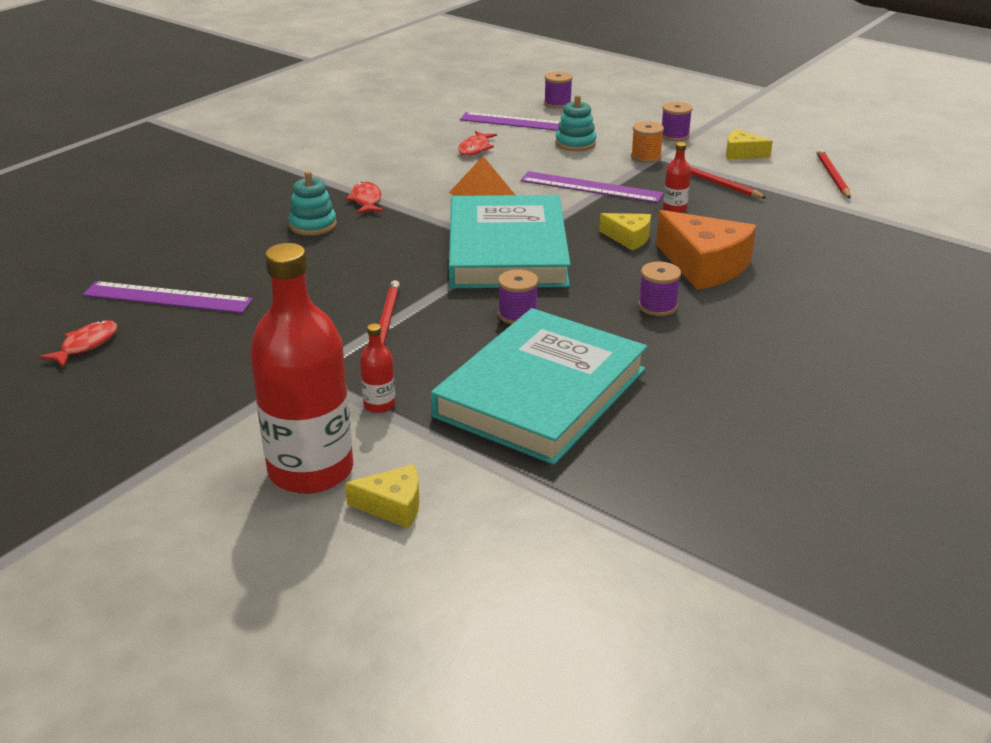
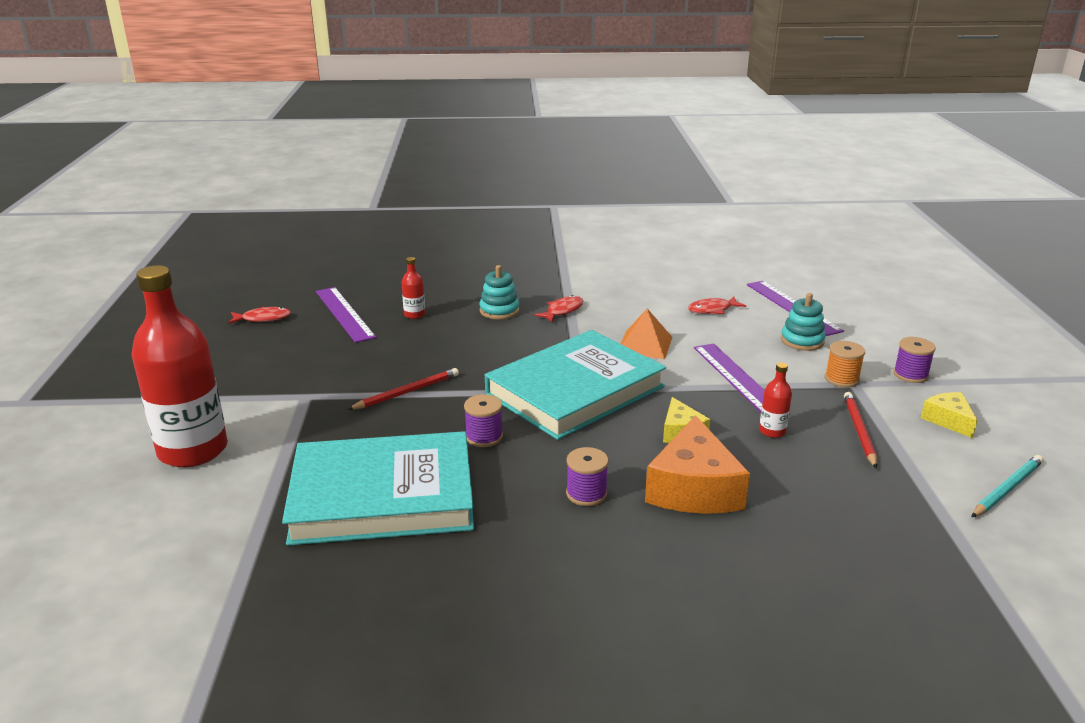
camera: 50 degrees right, 5 degrees down
(379, 405) = (295, 438): red bottle -> red bottle (414, 315)
(393, 506) = (176, 500): yellow cheese -> none
(557, 103) = (856, 304): purple spool -> none
(832, 176) = (1006, 489): red pencil -> turquoise pencil

